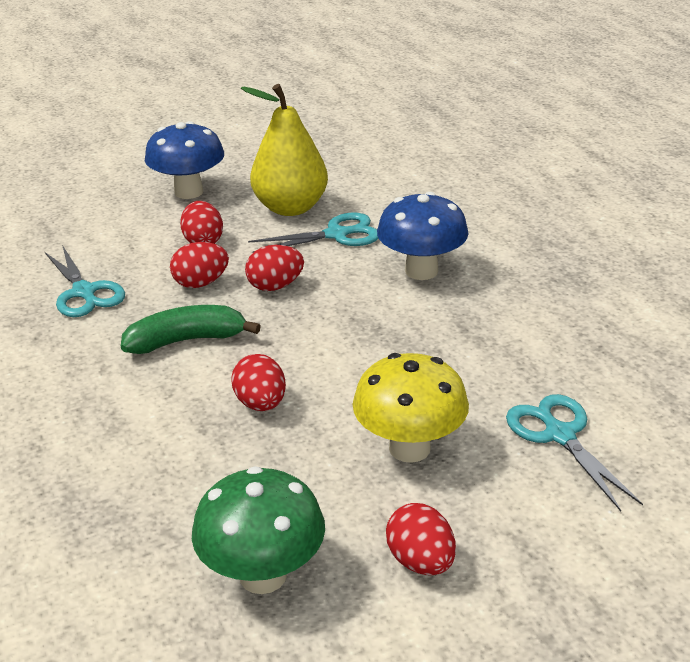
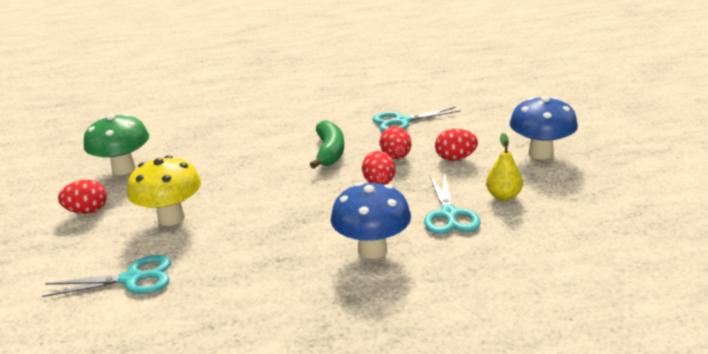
camera: 105 degrees right, 5 degrees down
(261, 404) = (250, 173): red egg -> none
(290, 208) = (503, 196): yellow pear -> yellow pear, size x0.53

